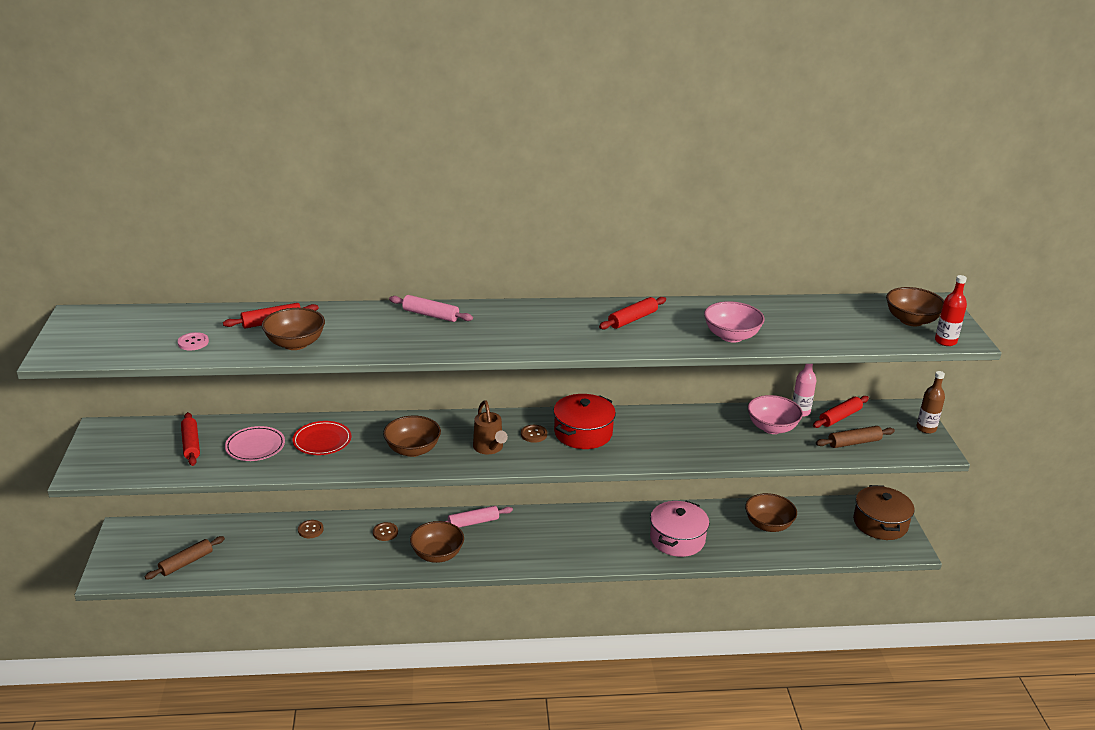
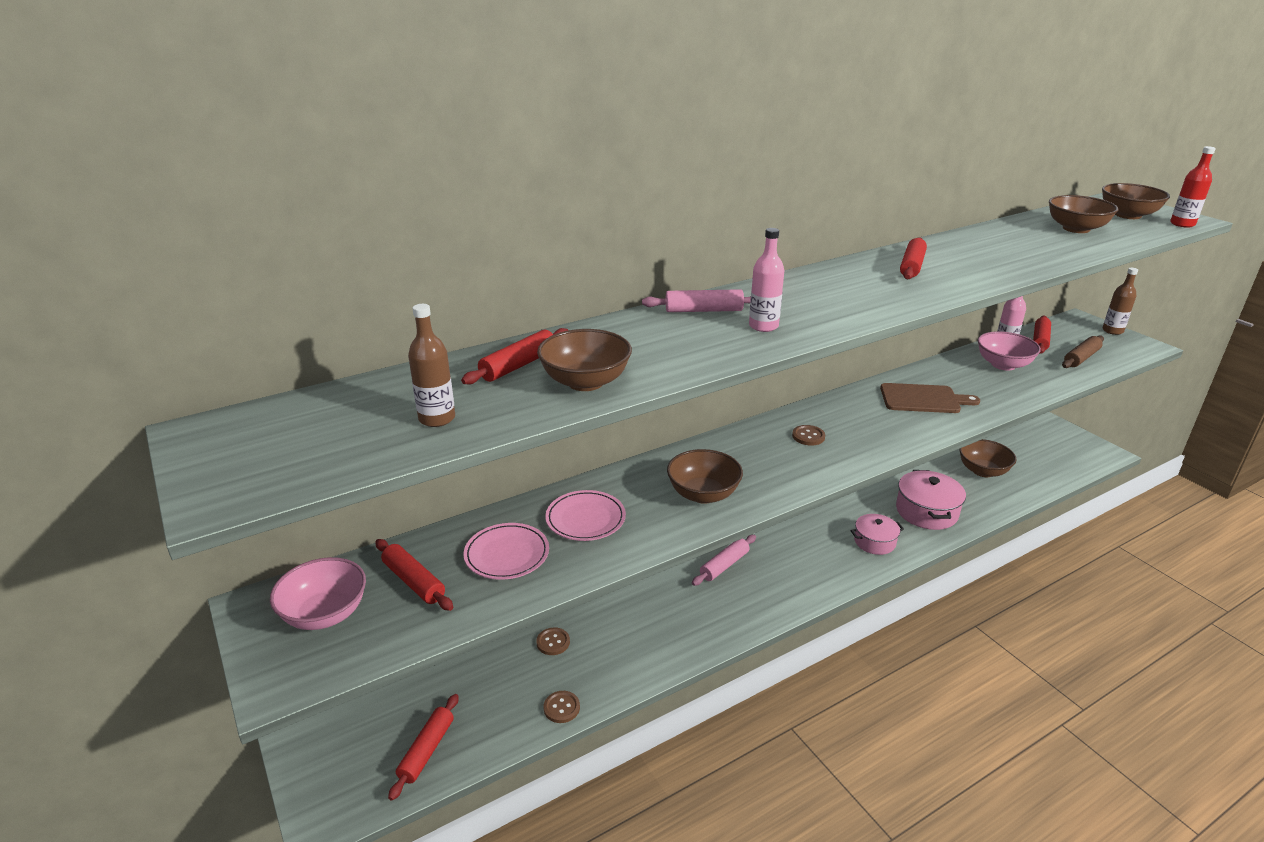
camera: 25 degrees left, 0 degrees up
(186, 563) = (427, 751): brown rolling pin -> red rolling pin
(193, 342) = (437, 419): pink button -> brown bottle
(322, 441) = (585, 519): red plate -> pink plate
(385, 532) = (642, 612): brown button -> brown button (561, 708)
(437, 554) = (722, 616): brown bowl -> brown bowl (1076, 229)
(452, 337) = (763, 326): none -> pink bottle
(489, 448) = (782, 465): brown watering can -> none
(583, 433) = (853, 420): red pot -> none
(607, 546) = (874, 542): none -> pink pot
(661, 434) = (923, 399): none -> brown cutting board
(731, 336) = (1021, 259): pink bowl -> pink bowl (325, 614)
(880, 523) = (1060, 439): brown pot -> none

